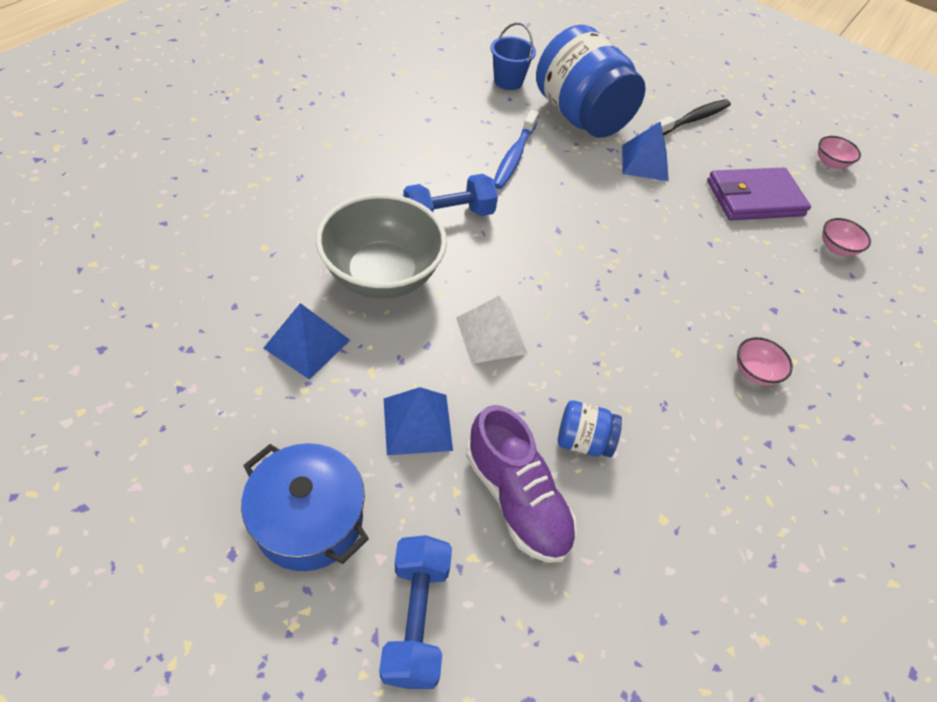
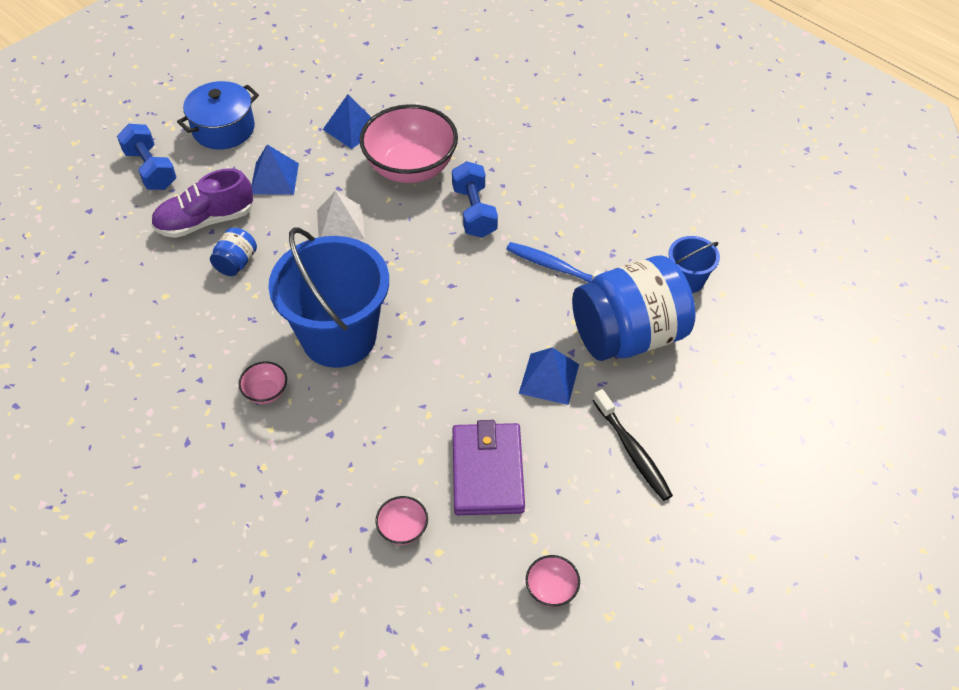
camera: 105 degrees right, 0 degrees up
(382, 275) = (411, 168): grey bowl -> pink bowl
(416, 618) = (151, 169): blue dumbbell -> blue dumbbell turned 45 degrees clockwise
(658, 316) = (339, 337): none -> blue bucket

